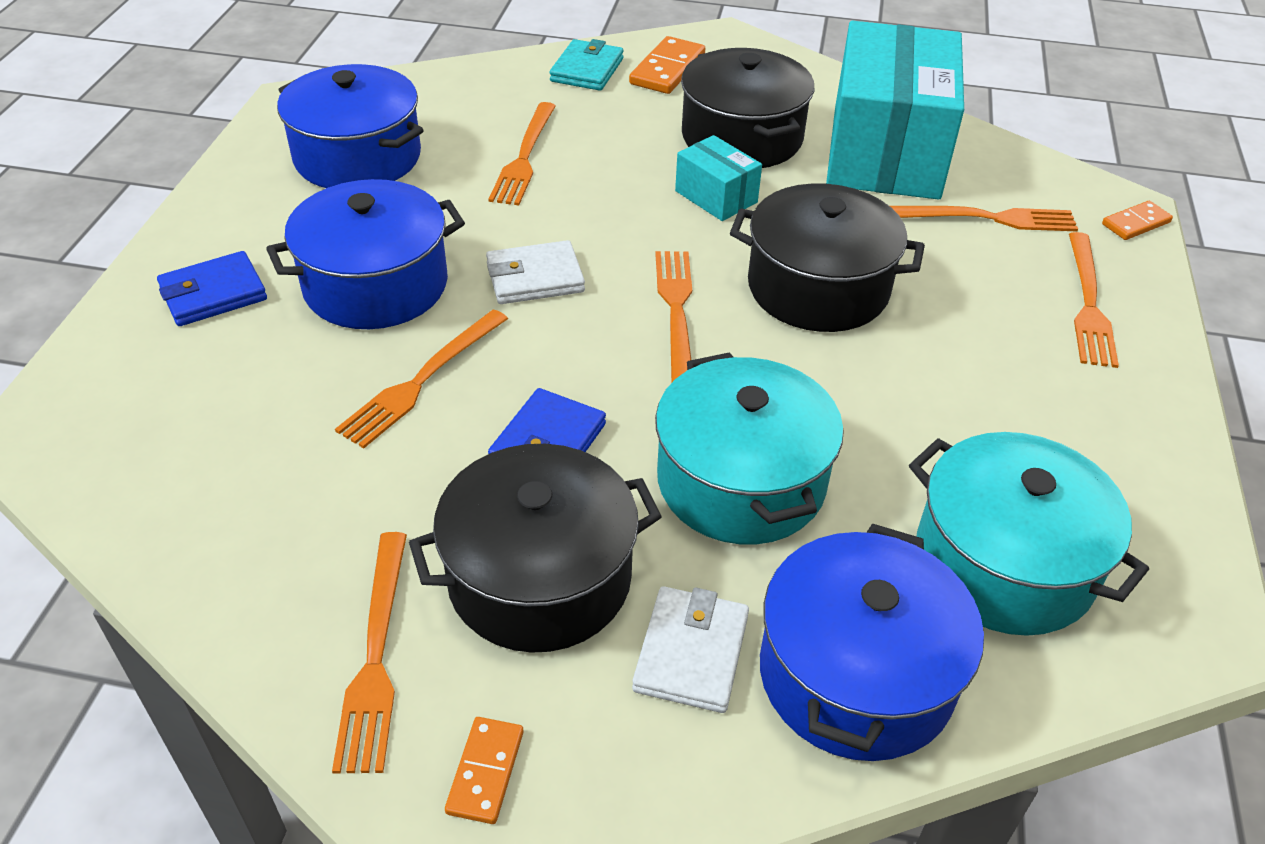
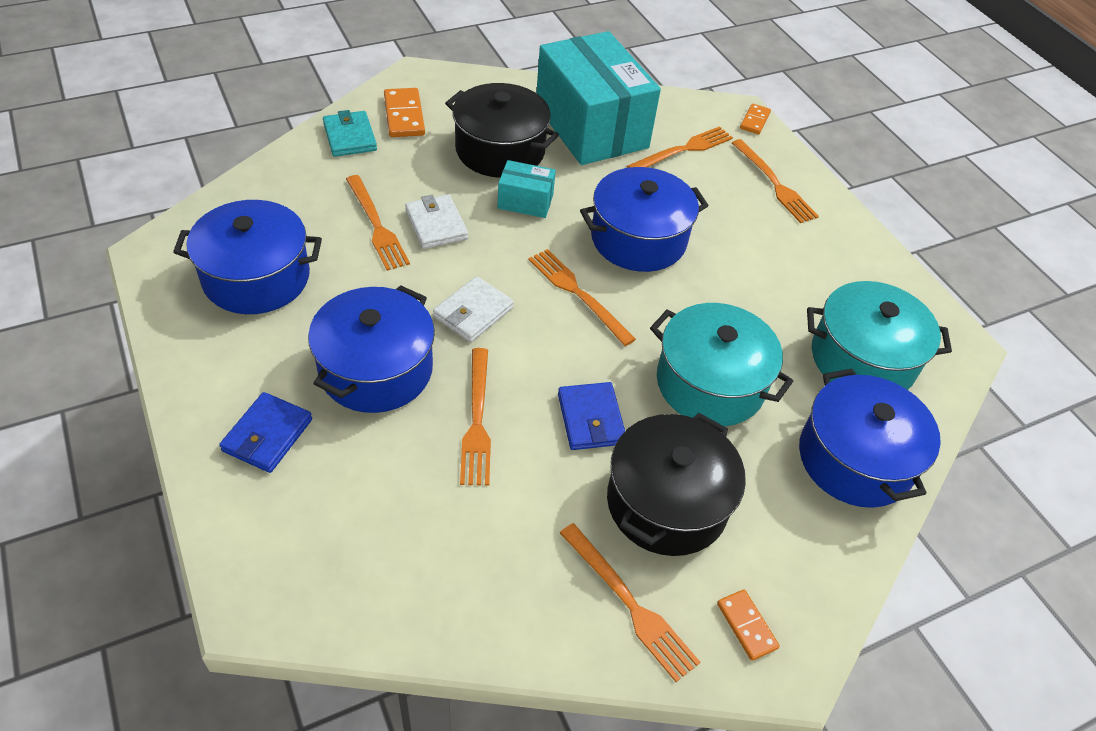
camera: 40 degrees left, 5 degrees up
(691, 653) = (777, 496): white wallet -> white wallet (436, 225)
(818, 288) = (638, 239): black pot -> blue pot

